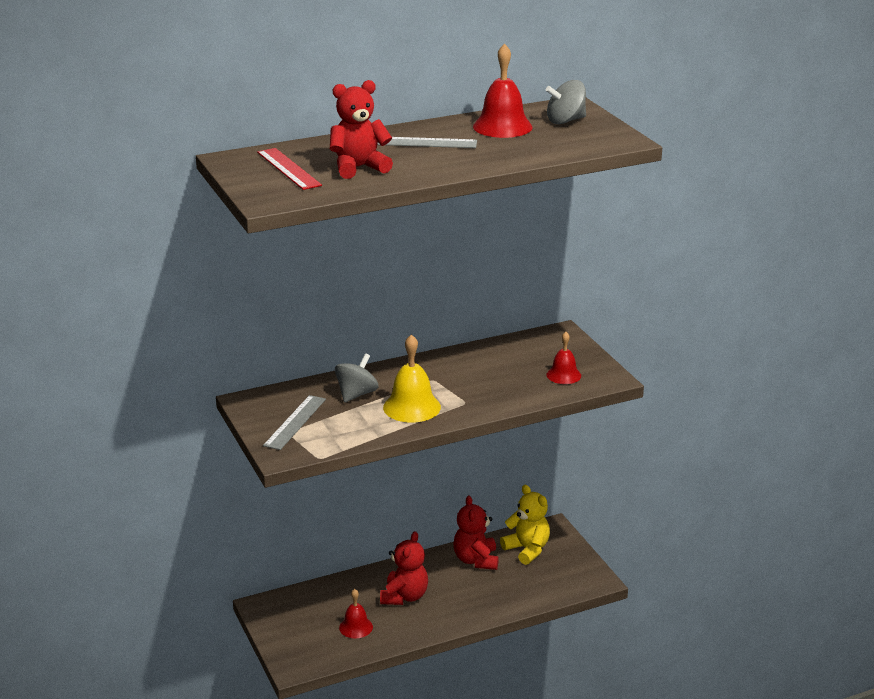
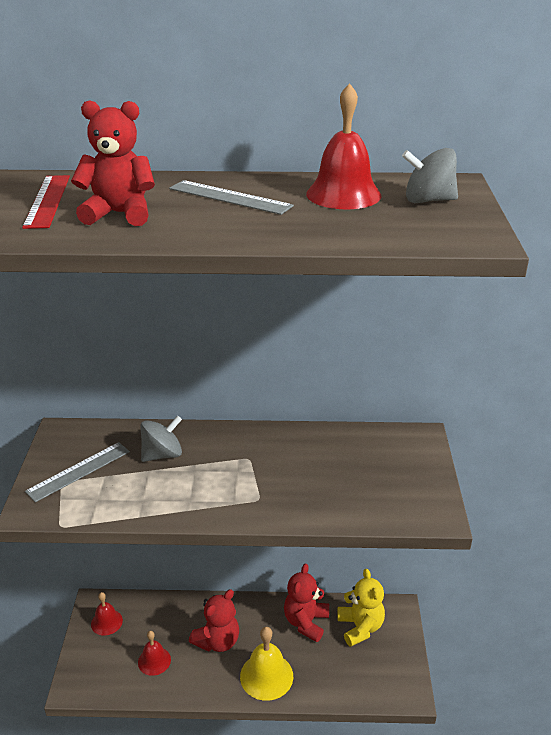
camera: 25 degrees right, 5 degrees up
(412, 407) = (201, 488): yellow bell -> yellow bell (266, 676)
(563, 375) = (388, 494): red bell -> red bell (106, 622)

